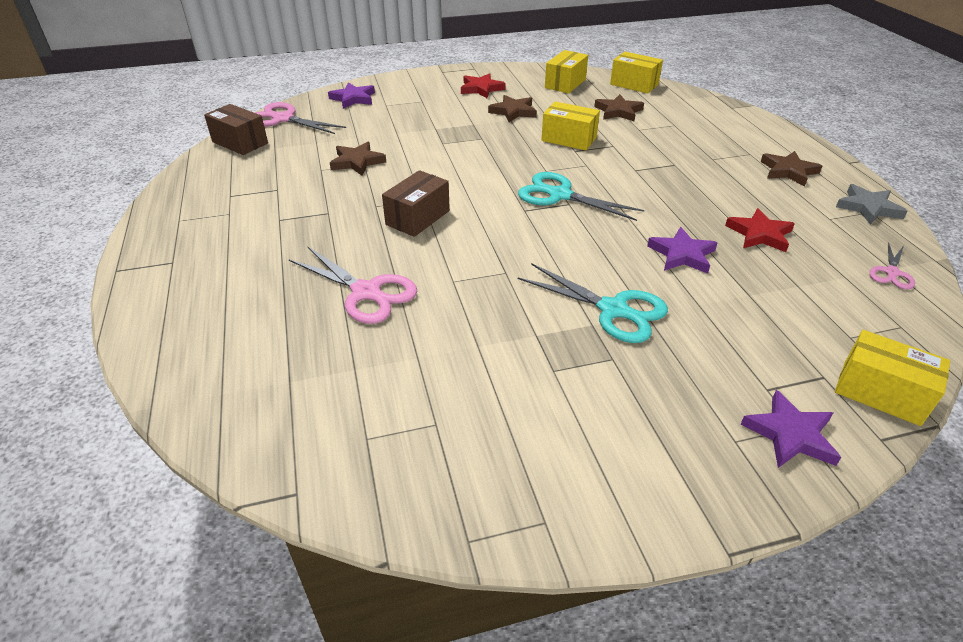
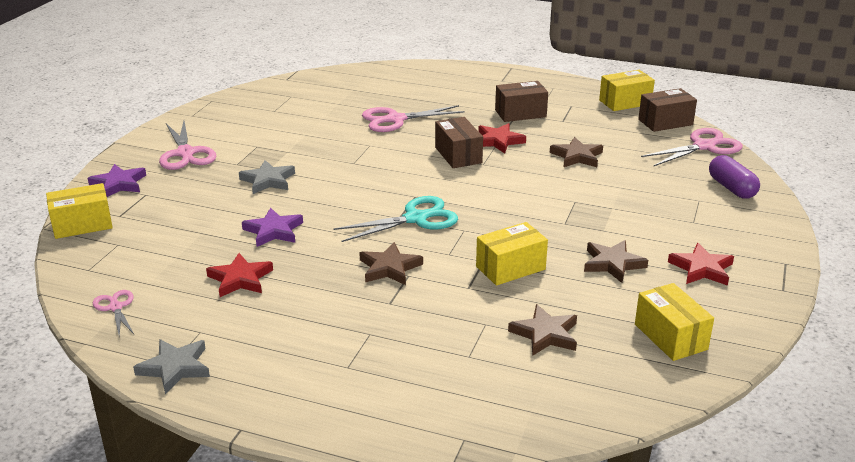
camera: 125 degrees right, 10 degrees down
(276, 217) = (520, 113): none -> brown box
(353, 98) = (731, 188): purple star -> purple capsule
(362, 207) = (498, 141): none -> red star
(613, 310) = (268, 180): turquoise scissors -> grey star
(634, 84) = (619, 395): yellow box -> yellow box (625, 102)
(650, 428) = (185, 153): none -> pink scissors
(788, 171) = (286, 367): brown star -> brown star (389, 268)

